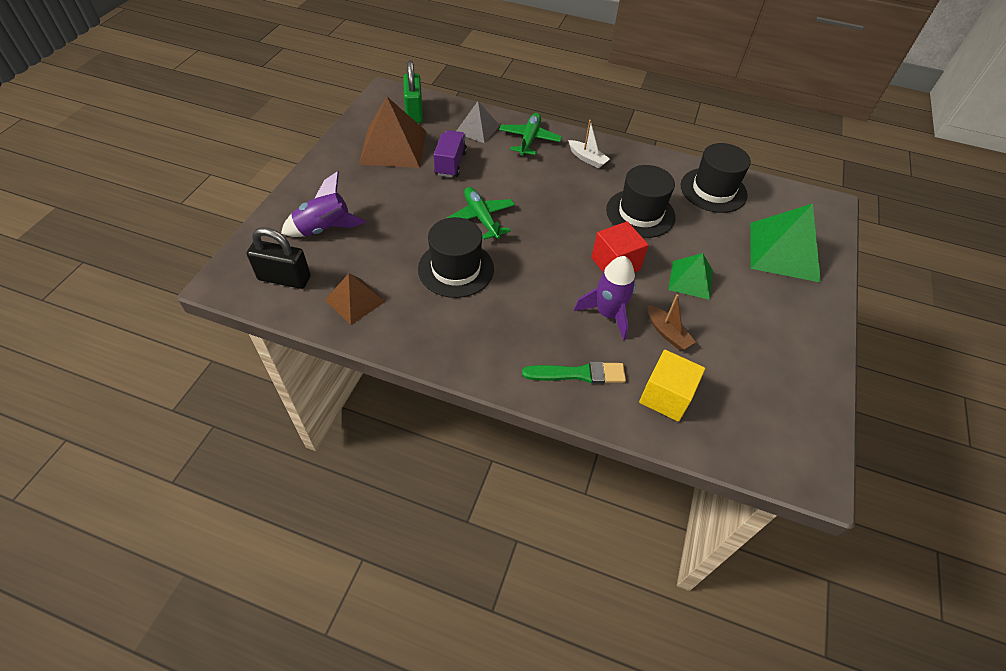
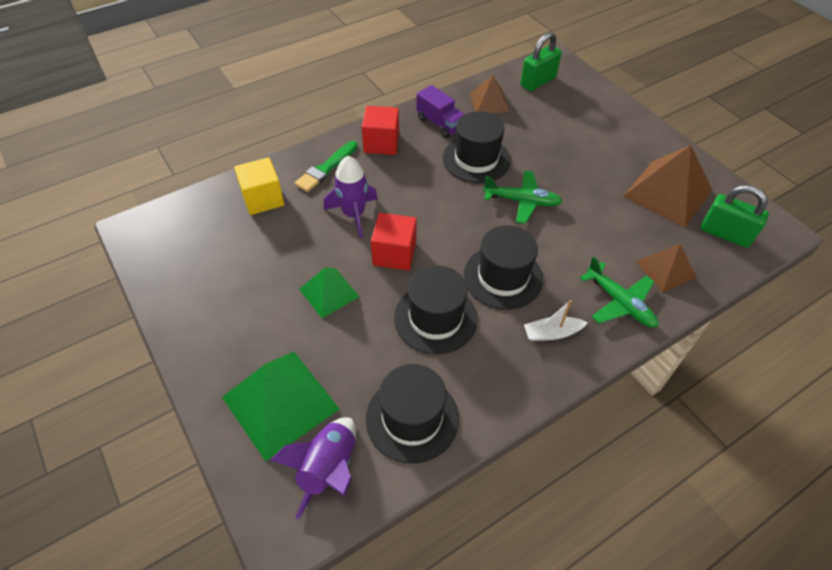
camera: 130 degrees right, 0 degrees up
(284, 278) = (537, 82): black padlock -> green padlock
(324, 229) = (577, 114): purple rocket -> purple rocket (328, 469)
(450, 164) = (615, 219): purple truck -> purple truck (440, 124)
(477, 129) = (665, 269): grey pyramid -> brown pyramid
(500, 352) = (381, 143): none -> red cube
(569, 197) = (503, 277): none -> black hat
(667, 333) = (302, 236): brown boat -> none

